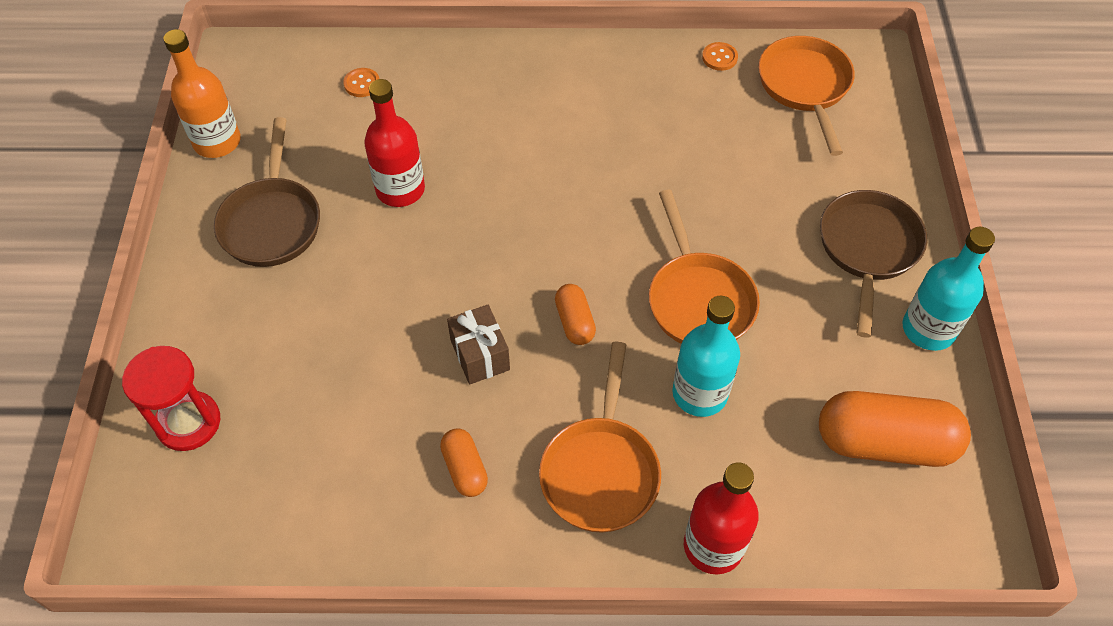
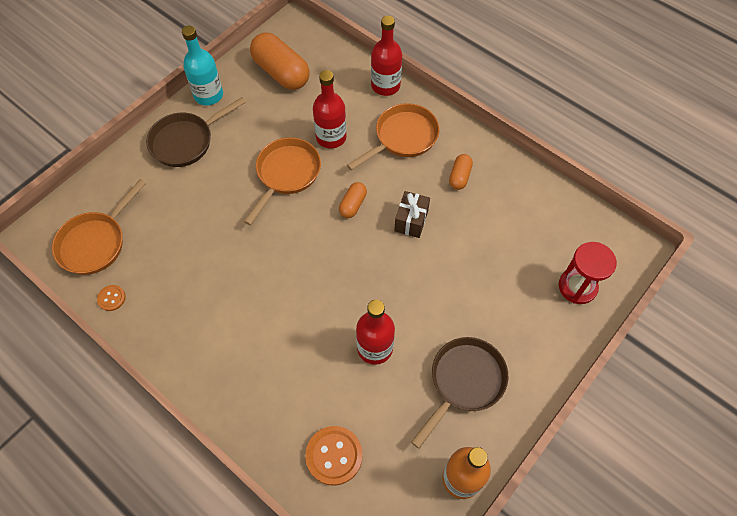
camera: 140 degrees left, 5 degrees up
(362, 84) = (334, 456): orange button -> orange button, size x1.88
(699, 393) = (331, 137): turquoise bottle -> red bottle

